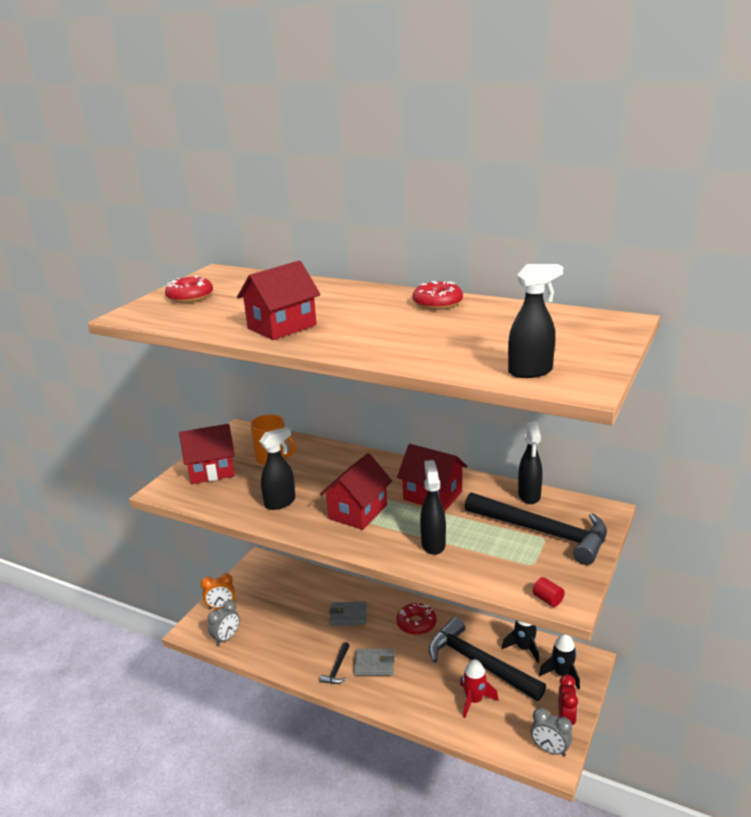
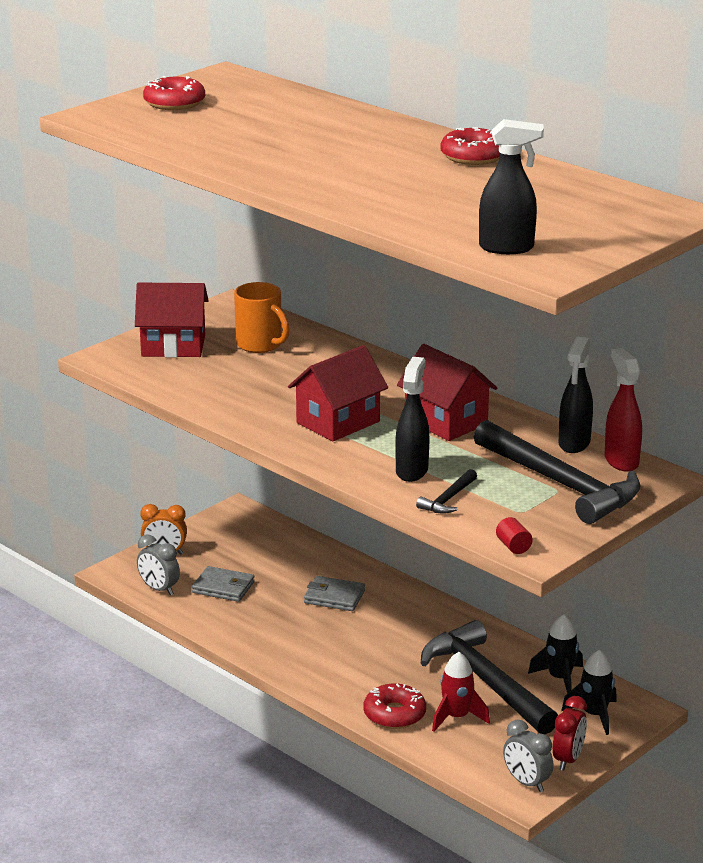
camera: 15 degrees right, 0 degrees up
(226, 638) = (159, 589): grey clock -> grey clock turned 75 degrees clockwise
(280, 502) = (245, 396): black spray bottle -> none
(282, 326) = (263, 156): red house -> none
(337, 669) = (291, 650): black hammer -> black hammer (448, 499)
(374, 664) = (343, 655): grey wallet -> grey wallet (223, 587)
(416, 623) = (424, 623): red donut -> red donut (394, 714)
(569, 503) = (621, 461): none -> red spray bottle

